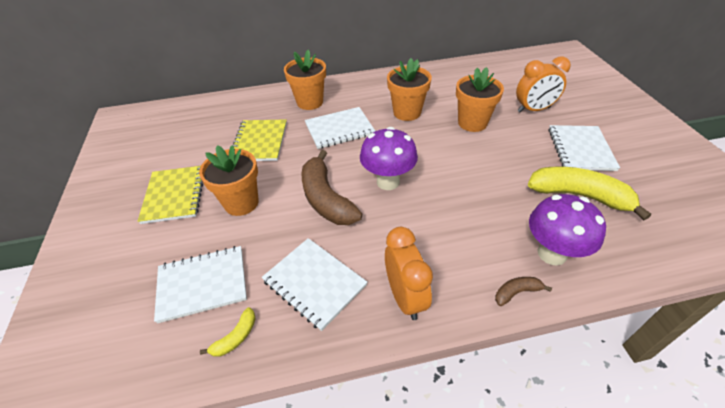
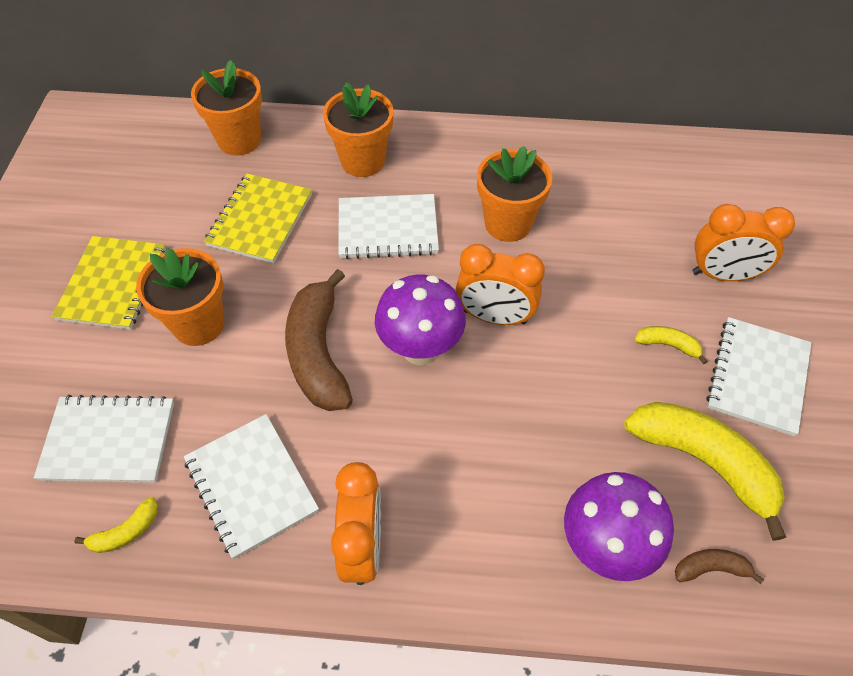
camera: 15 degrees right, 10 degrees up
(423, 156) = (494, 317): none -> orange clock
(472, 123) = (604, 274): orange flower pot -> orange flower pot (239, 140)
(516, 292) = (519, 590): brown banana -> brown banana (710, 568)
(525, 146) = (668, 345): none -> yellow banana

